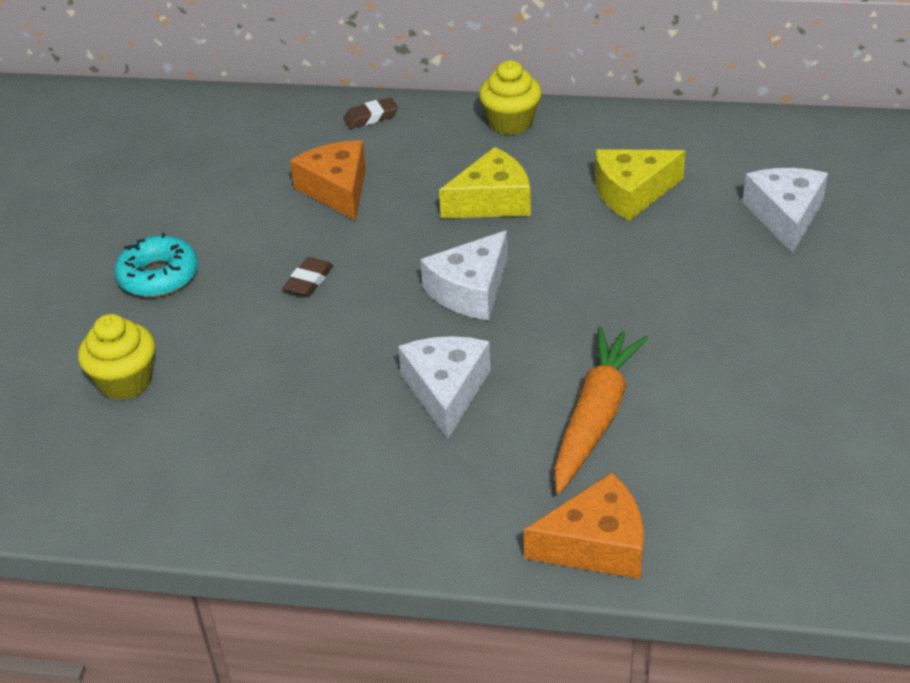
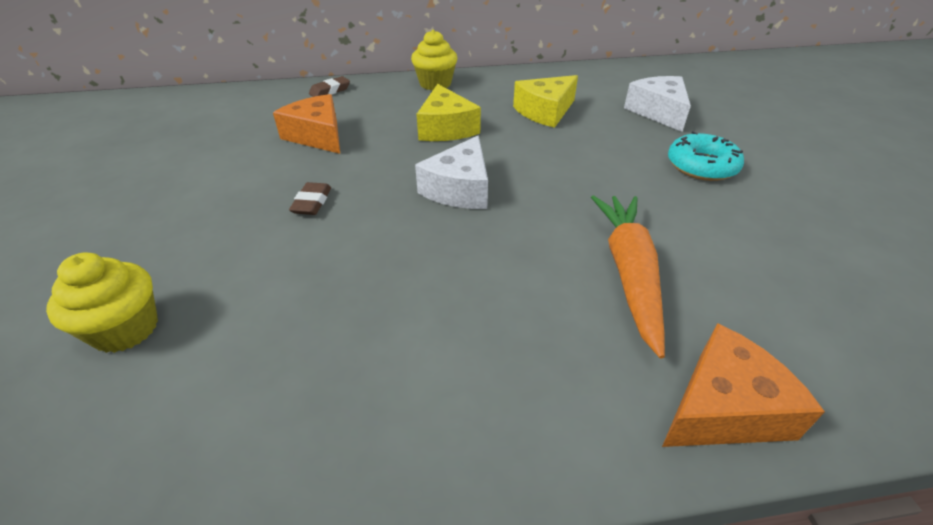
camera: 20 degrees left, 0 degrees up
(159, 276) = (160, 220): turquoise donut -> turquoise donut (701, 166)
(446, 391) = (479, 274): white cheese -> none
(492, 201) = (446, 128): yellow cheese -> yellow cheese turned 120 degrees clockwise

